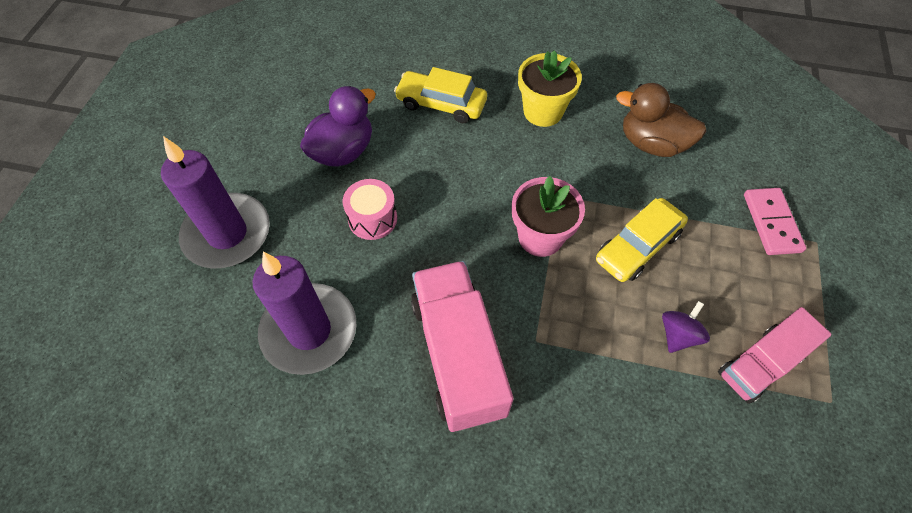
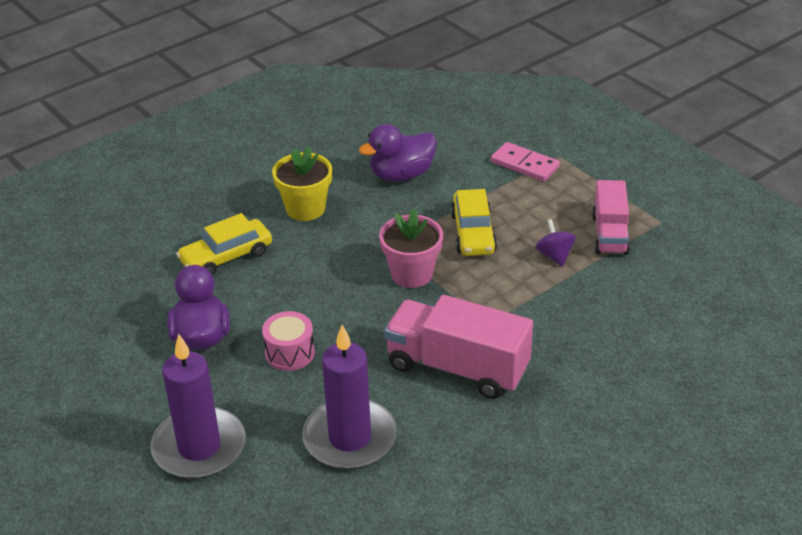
camera: 50 degrees left, 20 degrees down
(652, 144) = (401, 175): brown duck -> purple duck

